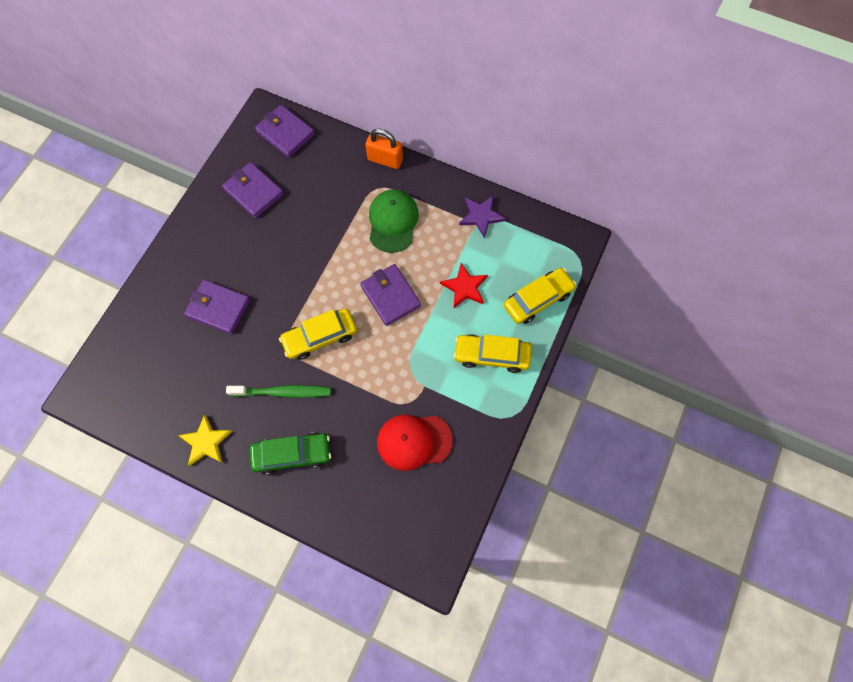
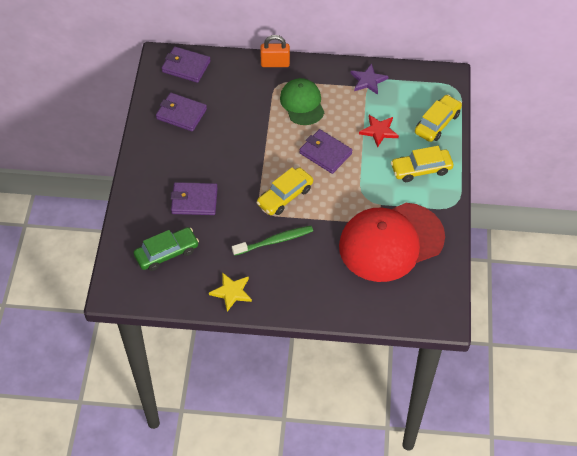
camera: 20 degrees left, 15 degrees down
(292, 454) = (303, 279): green car -> green car (167, 253)
(414, 441) = (391, 242): red cap -> red cap, size x1.78

